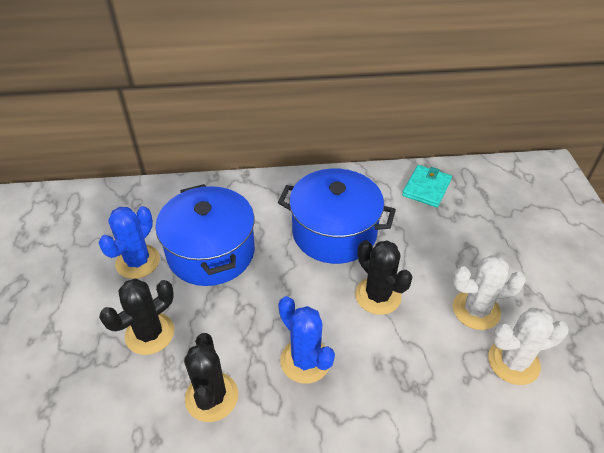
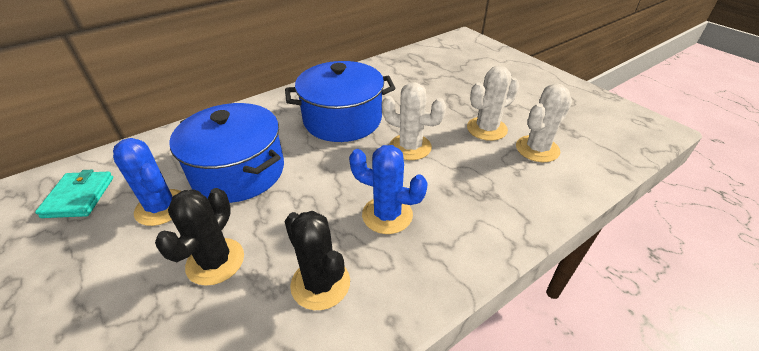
camera: 30 degrees left, 5 degrees down
(138, 262) = (161, 207): blue cactus -> blue cactus turned 45 degrees counterclockwise
(378, 295) = (410, 147): black cactus -> white cactus
(426, 188) = (392, 71): turquoise wallet -> turquoise wallet (79, 197)

